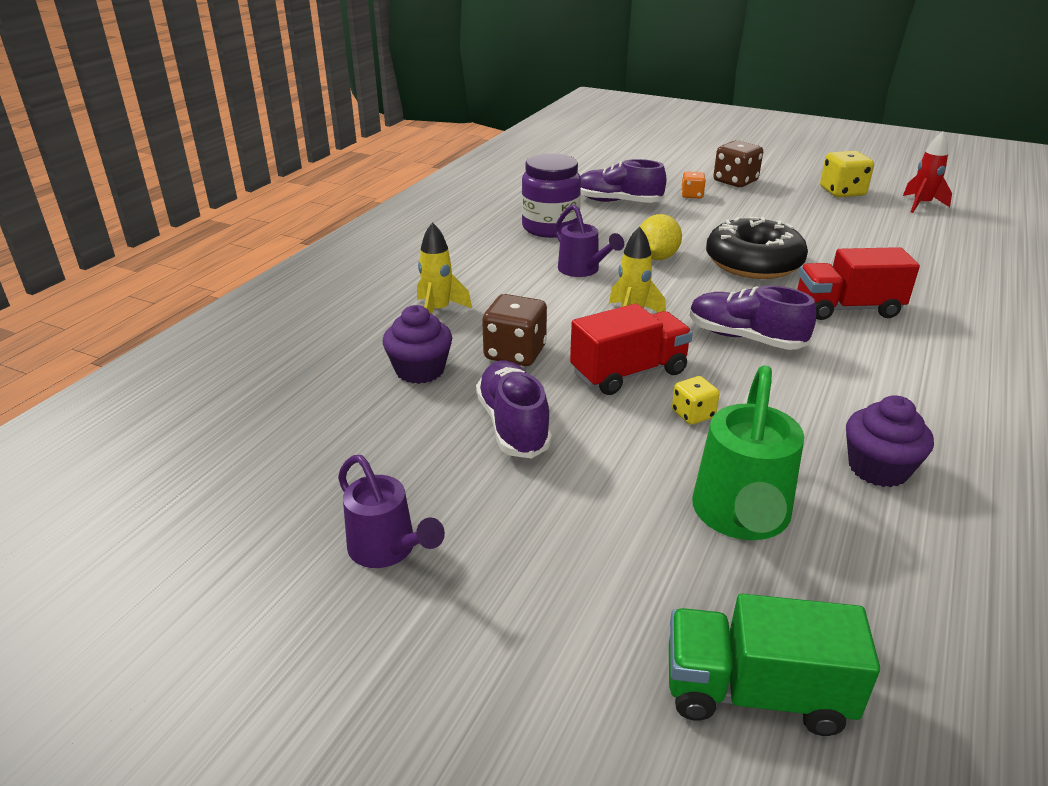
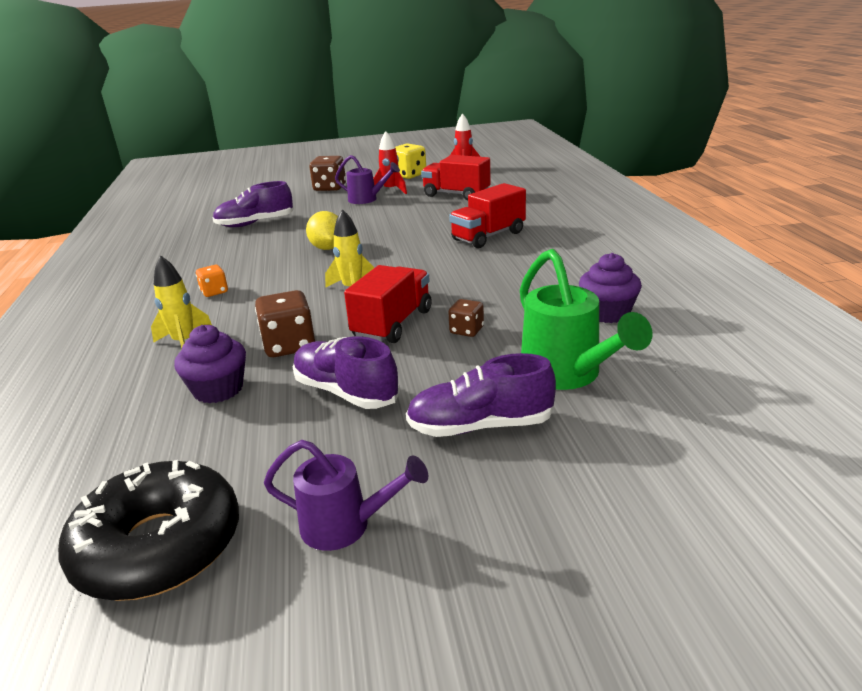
camera: 35 degrees left, 5 degrees down
(550, 228) = (218, 255): purple jar -> none
(582, 270) = (279, 274): purple watering can -> purple watering can (366, 199)
(691, 195) = (308, 204): orange dice -> orange dice (214, 292)
(693, 414) = (466, 330): yellow dice -> brown dice
(745, 338) = (446, 274): purple shoe -> purple shoe (480, 426)
(753, 263) = (399, 230): black donut -> black donut (159, 546)
(755, 692) = (692, 465): green truck -> none
(799, 206) = (391, 190): none -> red rocket
(871, 238) = (456, 195): none -> red truck

